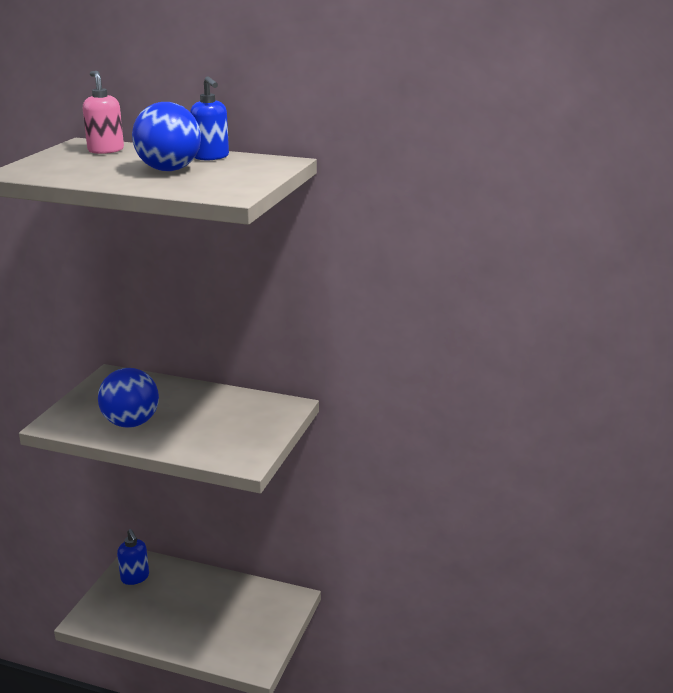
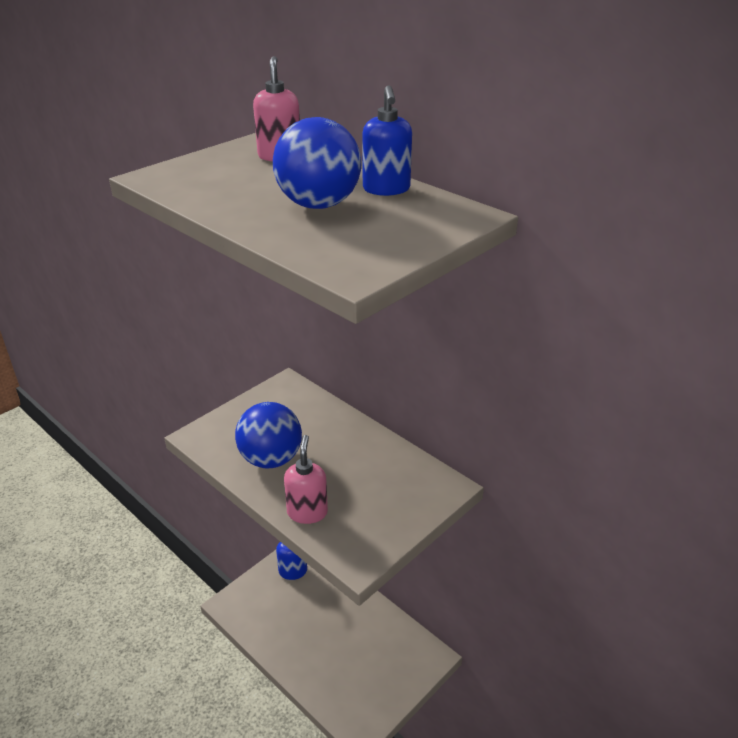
camera: 25 degrees right, 10 degrees up
(186, 446) = (307, 512): none -> pink soap dispenser

